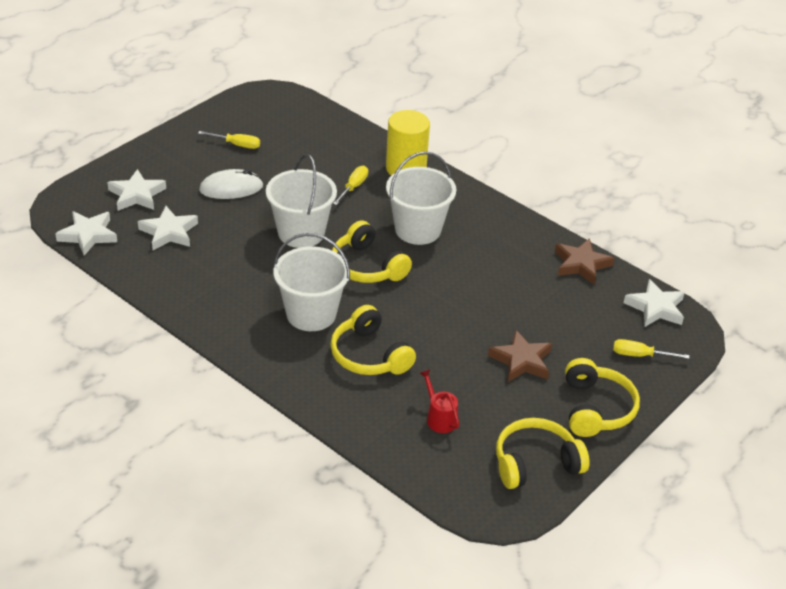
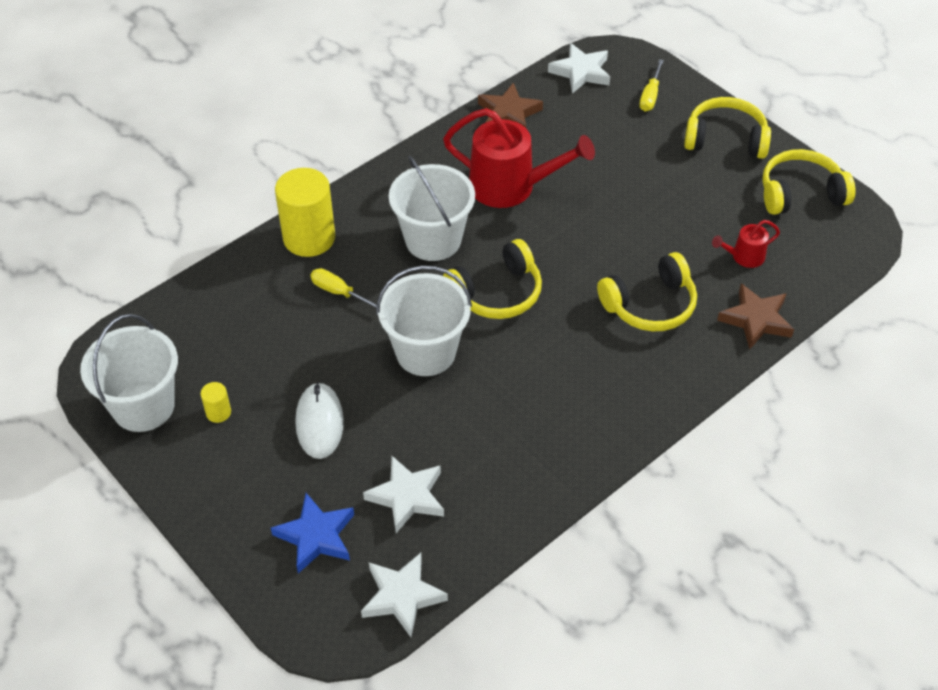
camera: 80 degrees left, 10 degrees up
(136, 195) = (316, 536): white star -> blue star
(237, 145) = (218, 412): yellow screwdriver -> yellow cylinder
(311, 314) = (579, 352): white bucket -> white bucket (143, 406)
(490, 269) = (511, 187): none -> red watering can
(521, 361) = (658, 182): brown star -> brown star (756, 319)
(535, 463) = (800, 193): yellow headphones -> yellow headphones turned 90 degrees clockwise

